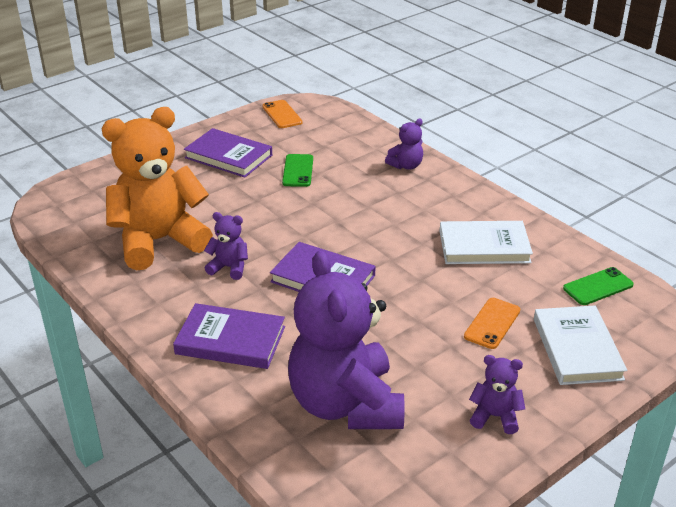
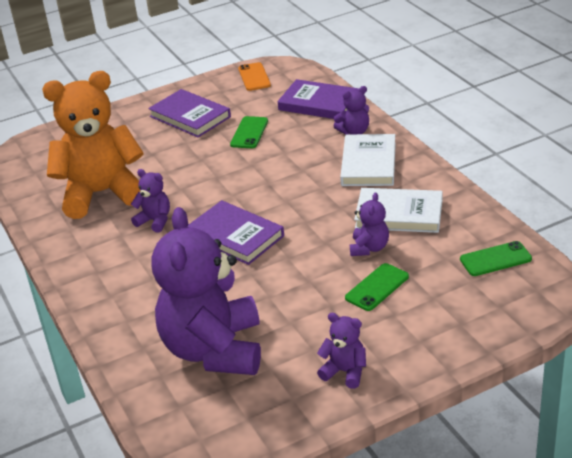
camera: 15 degrees right, 0 degrees up
(230, 340) = (134, 286): purple book -> purple book (319, 103)
(468, 283) = (369, 248): none -> purple teddy bear
(492, 323) = (377, 287): orange phone -> green phone
(577, 349) = (449, 316): white book -> white book (369, 164)

